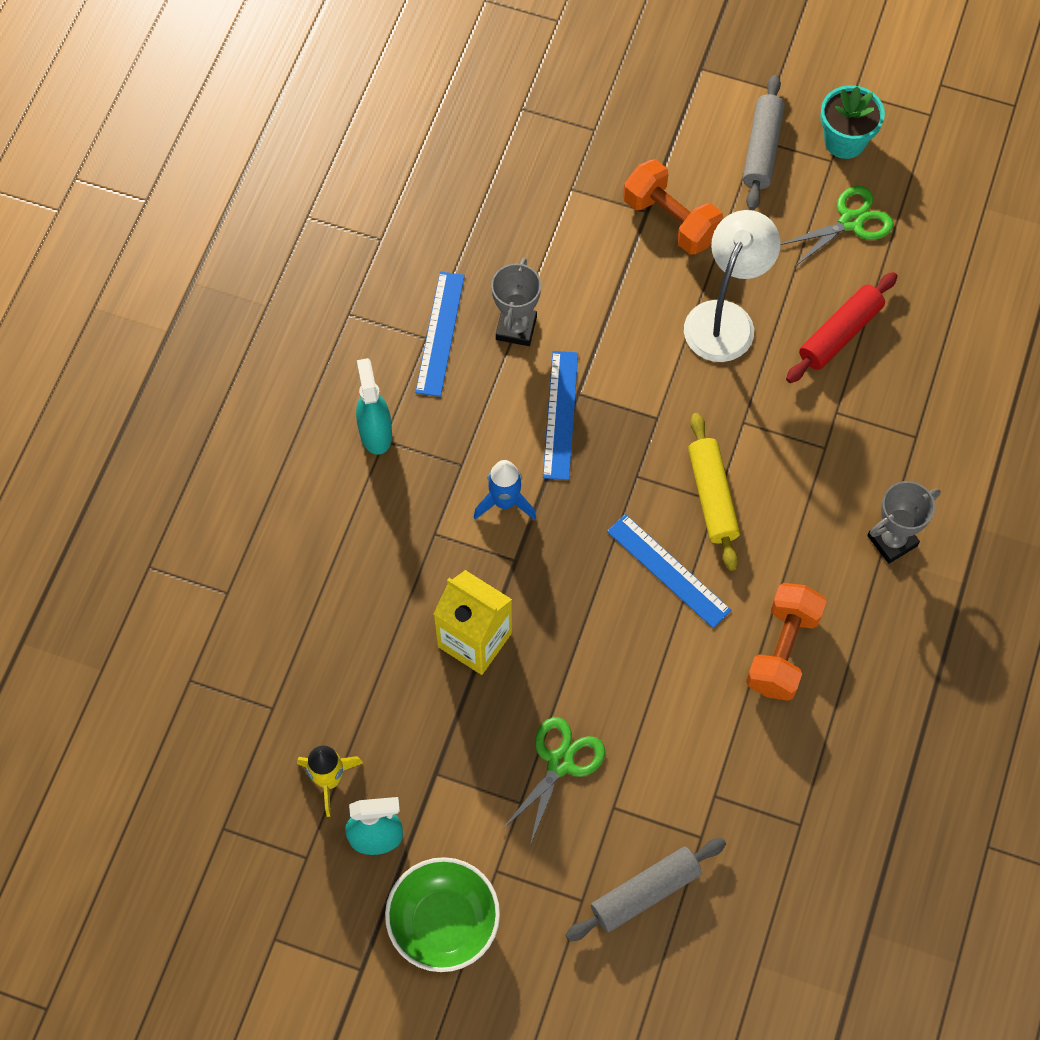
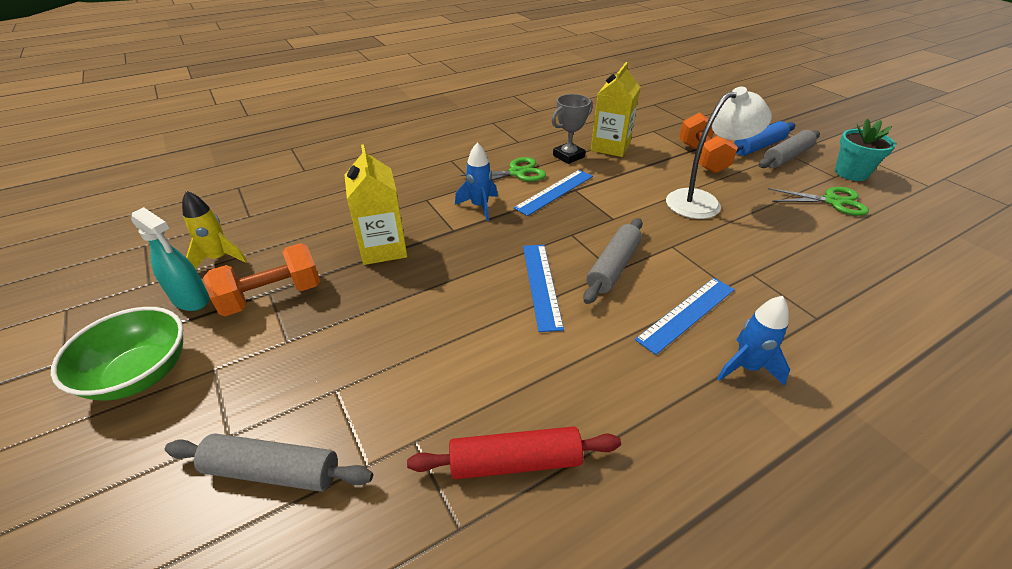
camera: 40 degrees right, 25 degrees down
(375, 433) = (450, 156): turquoise spray bottle -> none
(440, 333) = (527, 143): blue ruler -> blue ruler (686, 313)
(549, 269) = (610, 147): none -> yellow carton
(560, 762) = (341, 337): green scissors -> green scissors (517, 172)
(712, 496) = (613, 267): yellow rolling pin -> grey rolling pin
(718, 144) = (758, 147): none -> blue rolling pin
(782, 650) = (580, 379): orange dumbbell -> orange dumbbell (272, 296)
(840, 334) = (786, 241): red rolling pin -> red rolling pin (515, 462)
(892, 540) = (746, 367): grey trophy -> blue rocket

